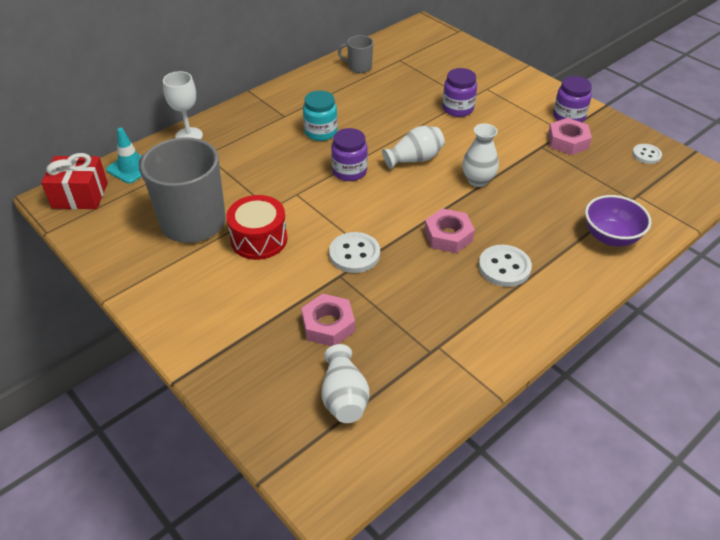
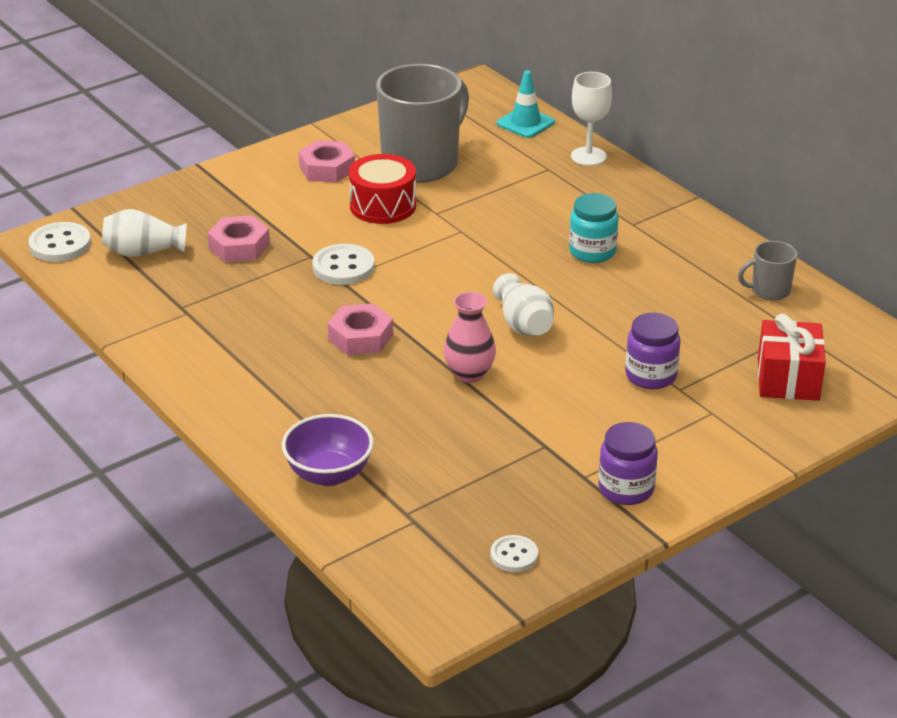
camera: 95 degrees right, 10 degrees down
(80, 195) = (478, 97): red gift -> red gift (788, 379)
(349, 171) = (502, 270): purple jar -> none
(359, 67) = (769, 291): grey mug -> grey mug turned 120 degrees counterclockwise
(478, 180) = (469, 374): white vase -> pink vase
(504, 267) = (294, 373): white button -> white button (60, 245)
(568, 141) = (556, 475): pink nut -> pink nut (327, 168)

